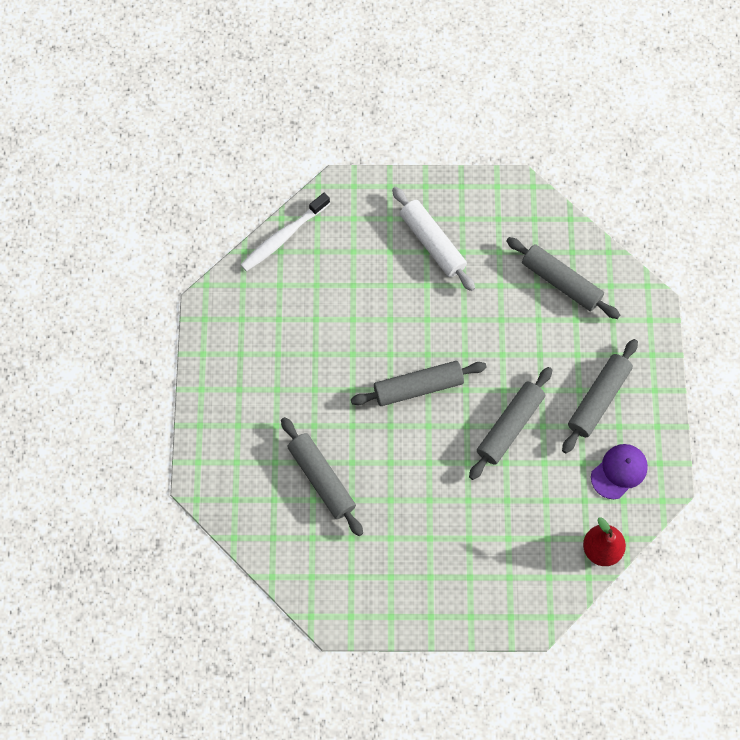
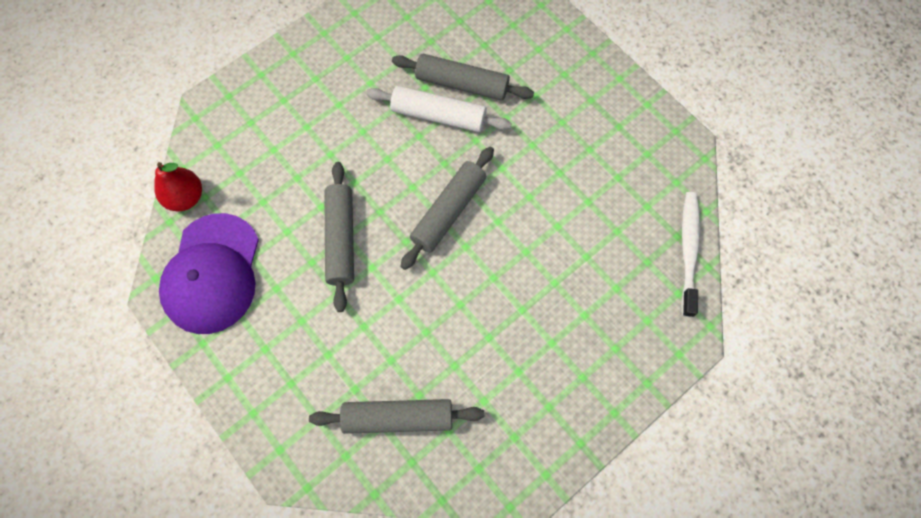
camera: 140 degrees right, 0 degrees up
(432, 243) = (554, 356): white rolling pin -> white rolling pin (438, 115)
(598, 399) = (276, 326): grey rolling pin -> none
(619, 471) = (212, 273): purple cap -> purple cap, size x1.81

